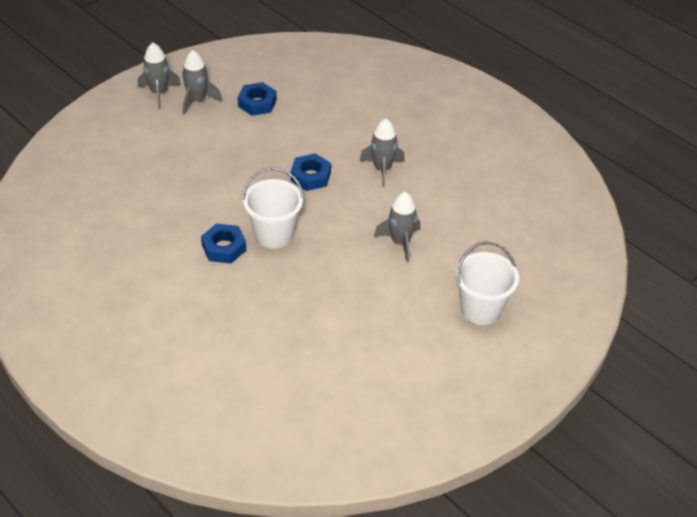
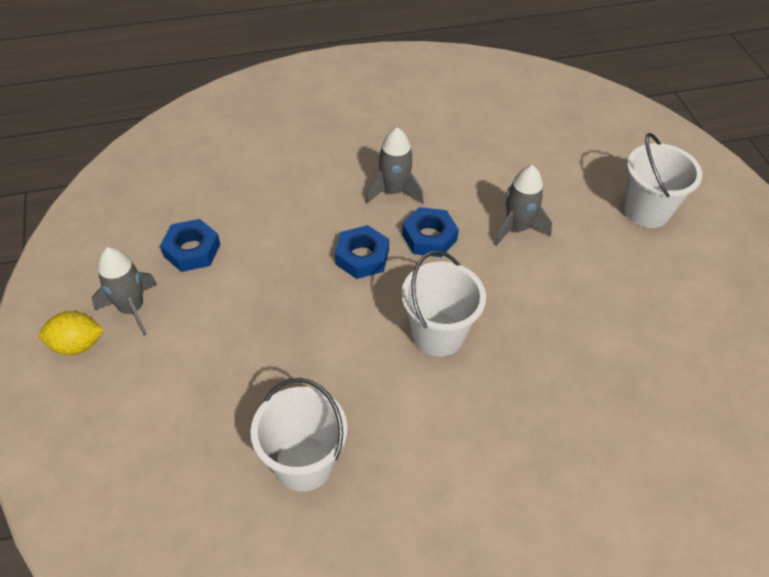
camera: 60 degrees left, 5 degrees up
(143, 211) = (304, 463): none -> white bucket
(159, 93) = (77, 345): grey rocket -> yellow lemon
(224, 247) = (430, 396): blue nut -> blue nut (429, 237)

